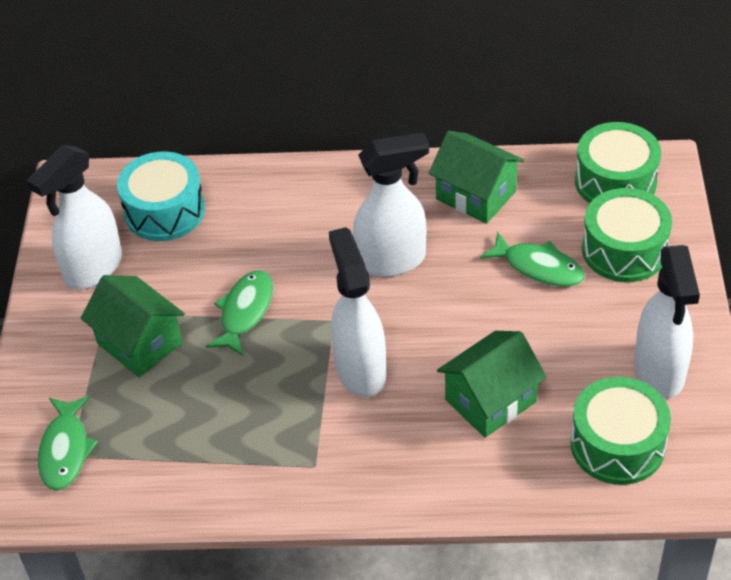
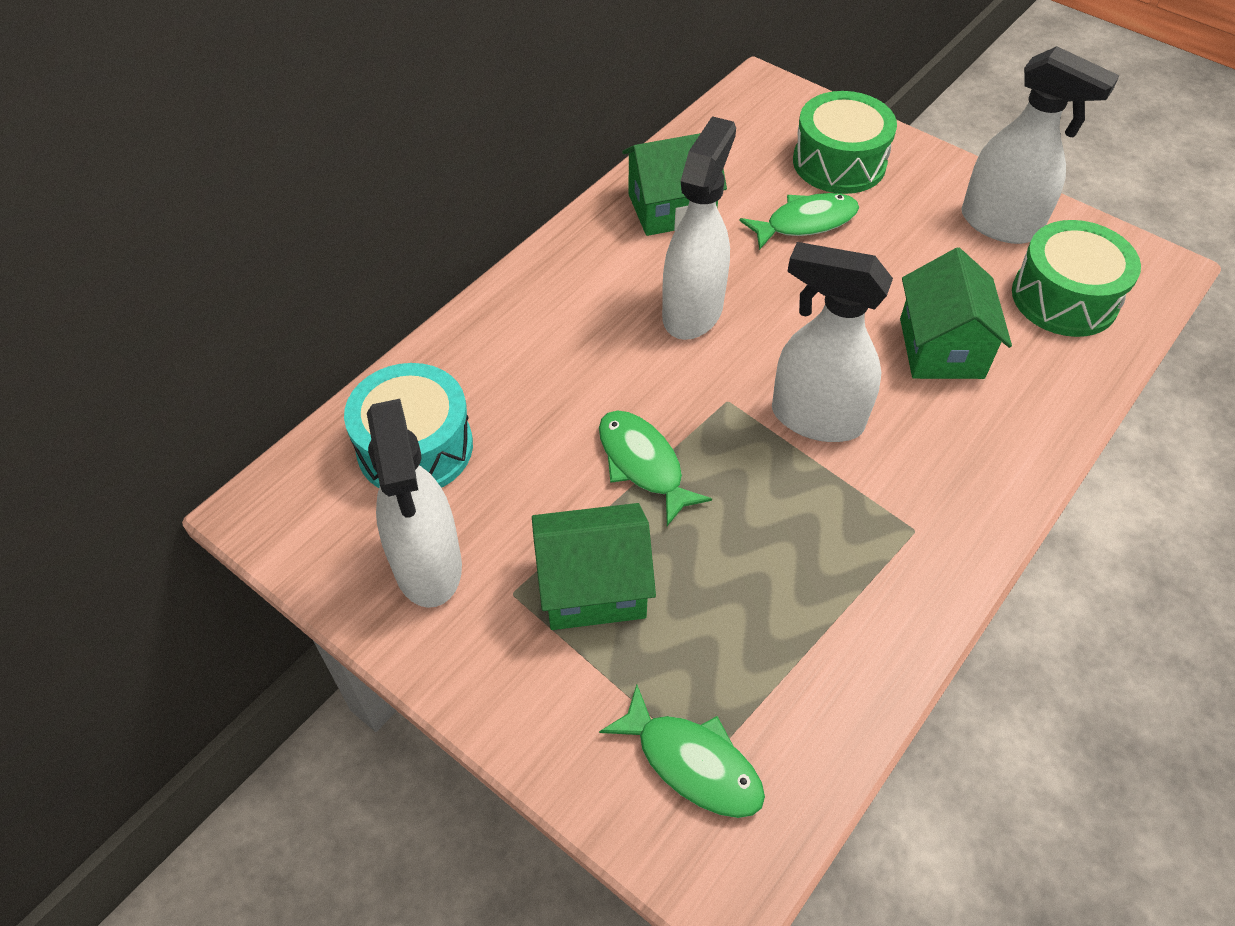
camera: 55 degrees left, 5 degrees up
(615, 182) = (753, 121): green drum -> none

